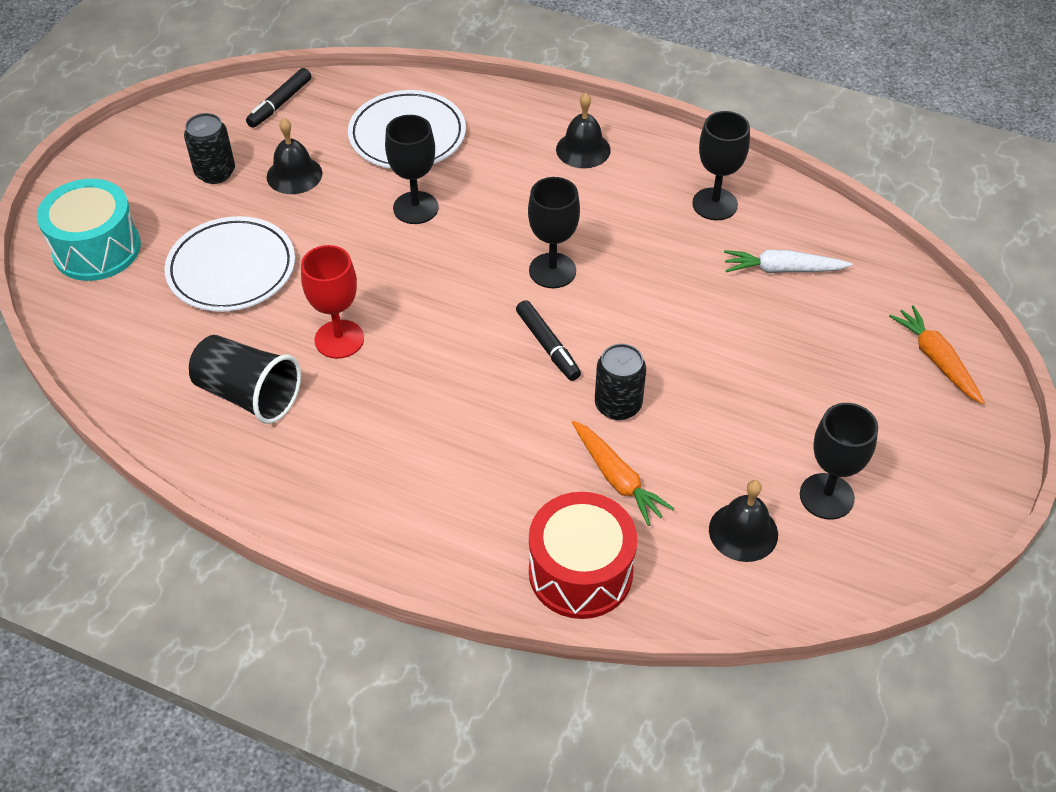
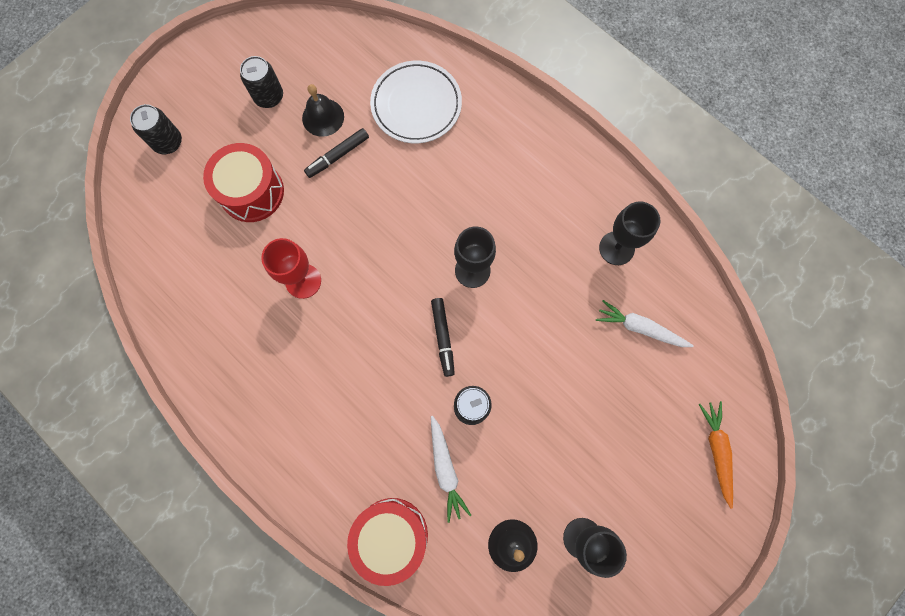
camera: 20 degrees right, 25 degrees up
(97, 249) = (168, 142): turquoise drum -> black can
(231, 269) = (252, 192): white plate -> red drum
(249, 395) = (228, 308): black cup -> none
(280, 103) = (336, 43): black marker -> black marker (338, 156)
(415, 208) = (397, 178): black goblet -> none
(583, 149) = (540, 161): black bell -> none
(617, 478) = (445, 469): orange carrot -> white carrot

